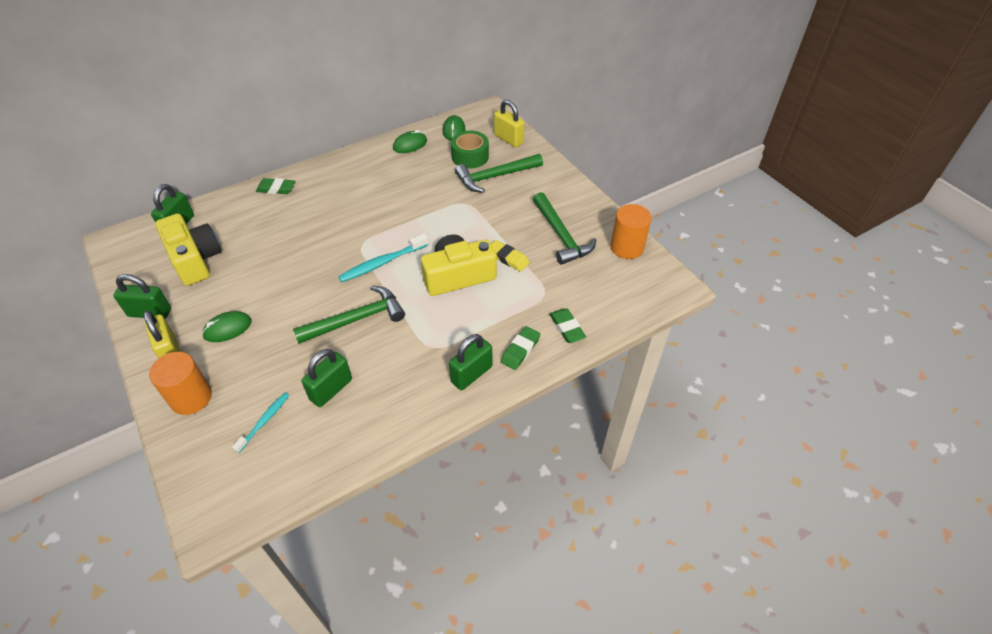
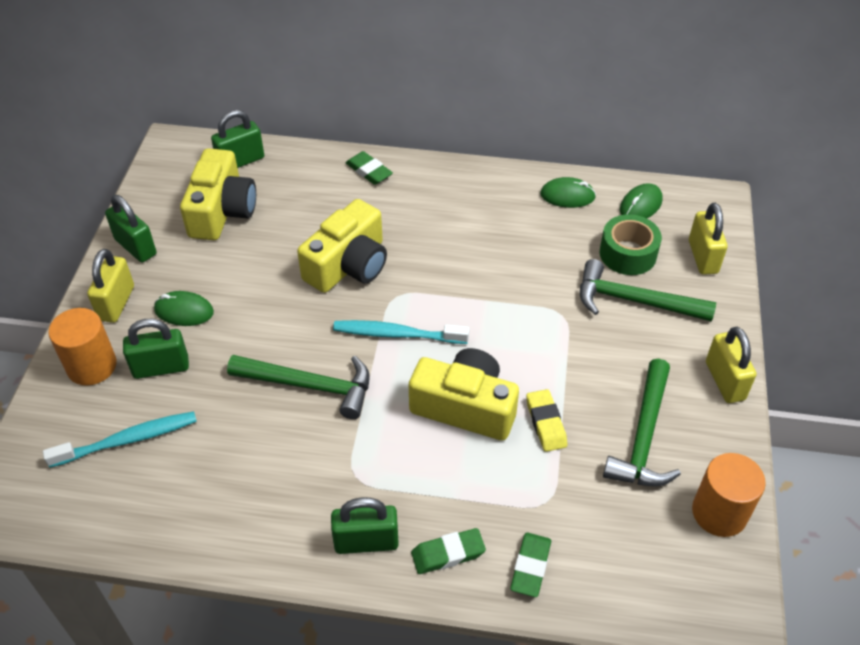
camera: 40 degrees right, 0 degrees up
(264, 421) = (127, 440): turquoise toothbrush -> turquoise toothbrush, size x1.58
(315, 244) = (348, 265): none -> yellow camera
(331, 389) = (214, 451): green padlock -> green padlock (161, 367)
(573, 189) = (724, 381): none -> yellow padlock

